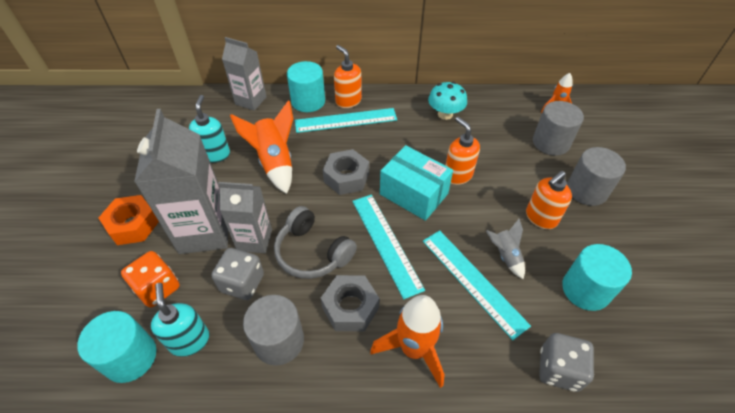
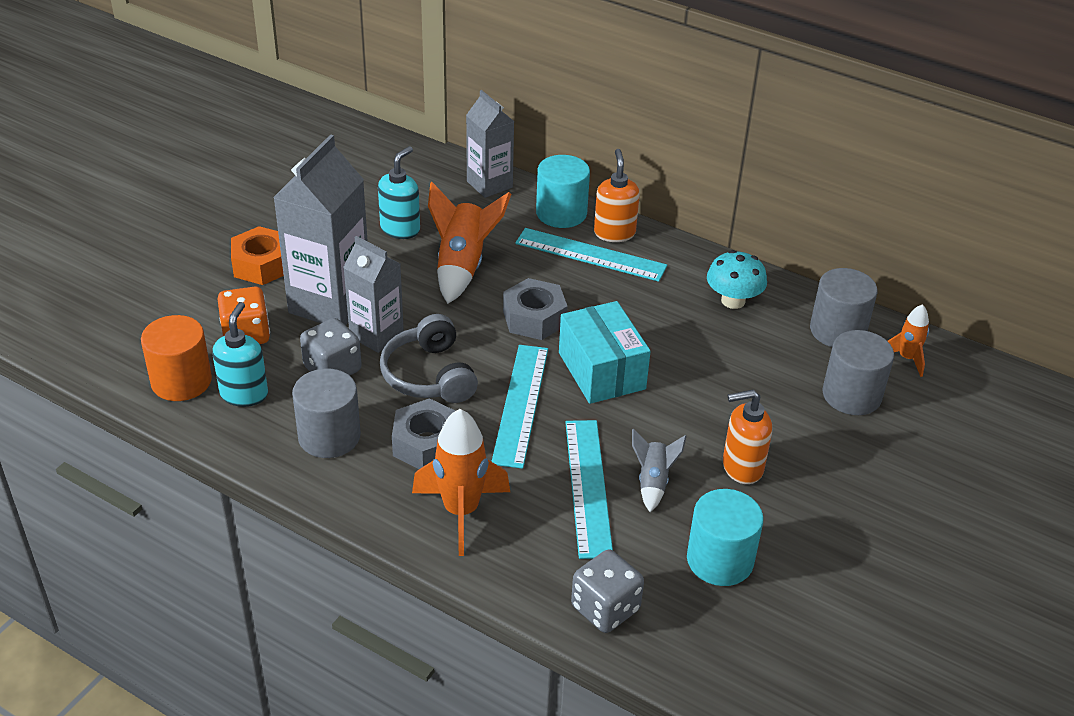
camera: 30 degrees right, 10 degrees down
(130, 357) = (181, 381): turquoise cylinder -> orange cylinder
(457, 175) = (679, 375): orange soap dispenser -> none
(586, 190) = (841, 468): grey cylinder -> grey cylinder (837, 331)

